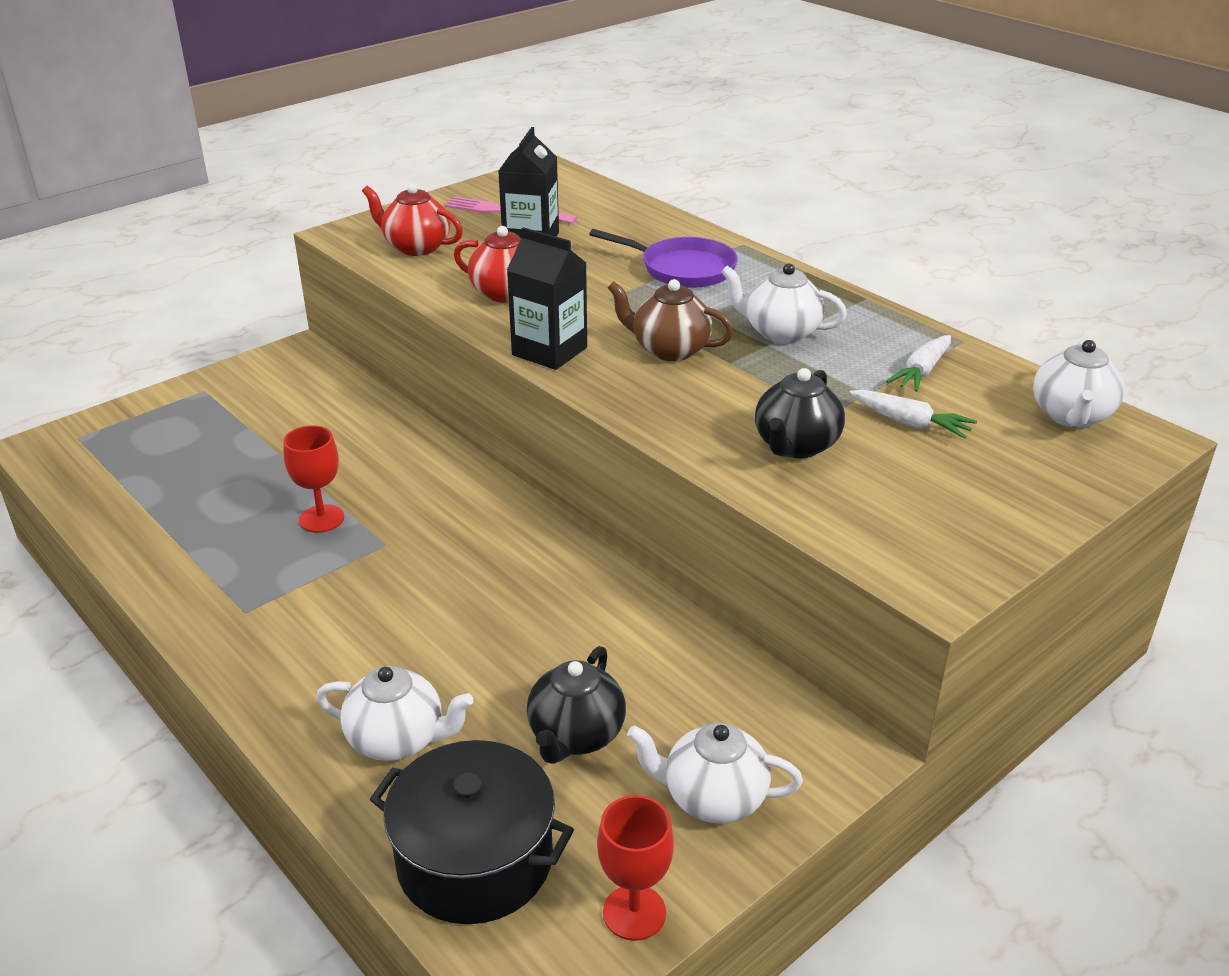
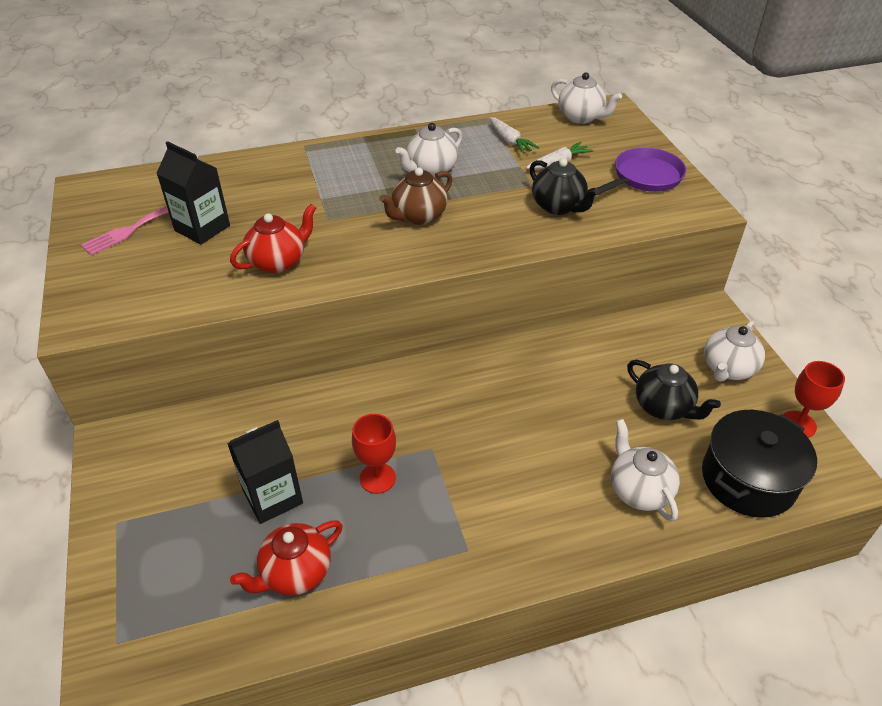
camera: 65 degrees left, 10 degrees up
(398, 740) = (638, 490): white teapot -> white teapot turned 60 degrees counterclockwise
(416, 247) = (151, 288): red teapot -> red teapot (295, 573)
(549, 351) = (380, 265): black carton -> black carton (273, 497)
(682, 269) = (315, 178): purple pan -> purple pan (644, 177)

